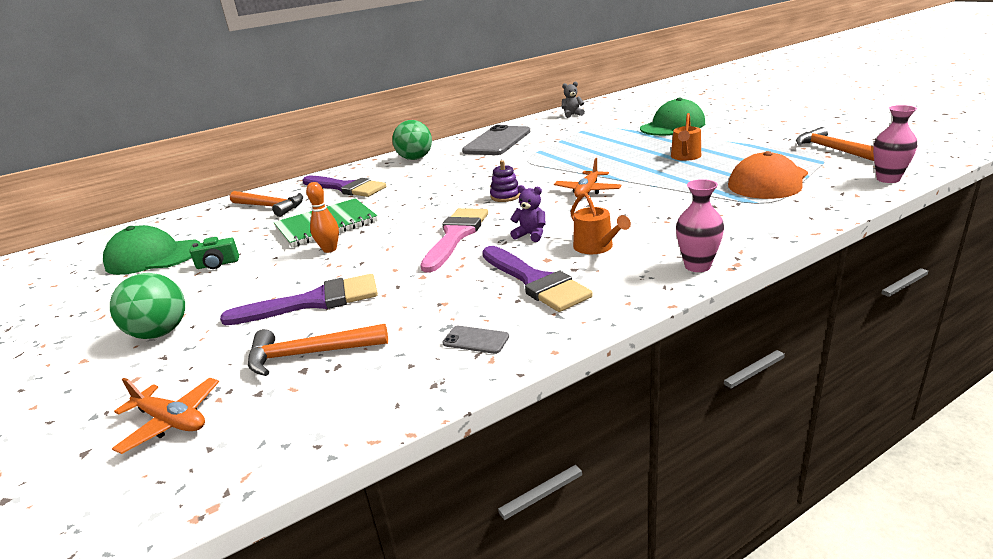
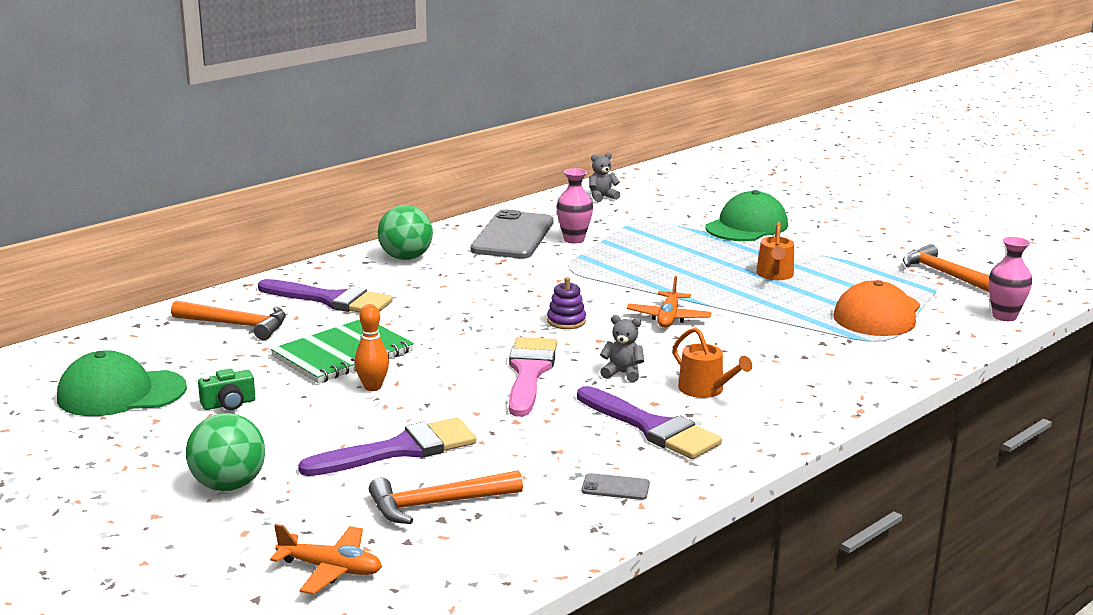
camera: 15 degrees left, 5 degrees down
(531, 235) = (622, 373): purple teddy bear -> grey teddy bear
(697, 266) = (820, 412): pink vase -> pink vase (574, 239)

